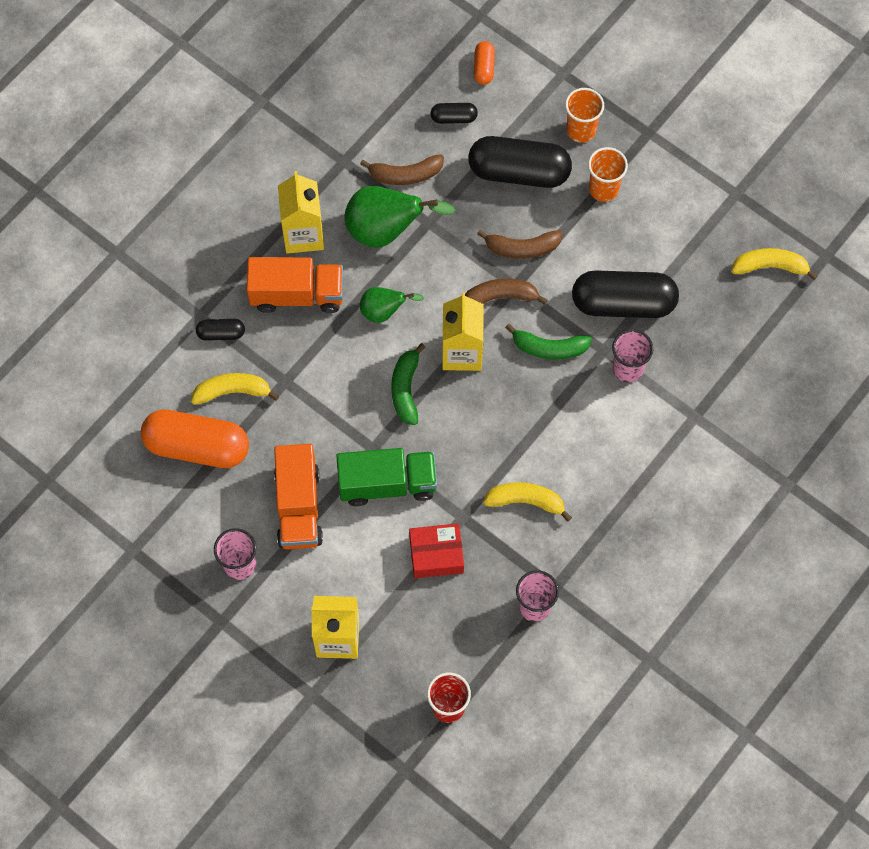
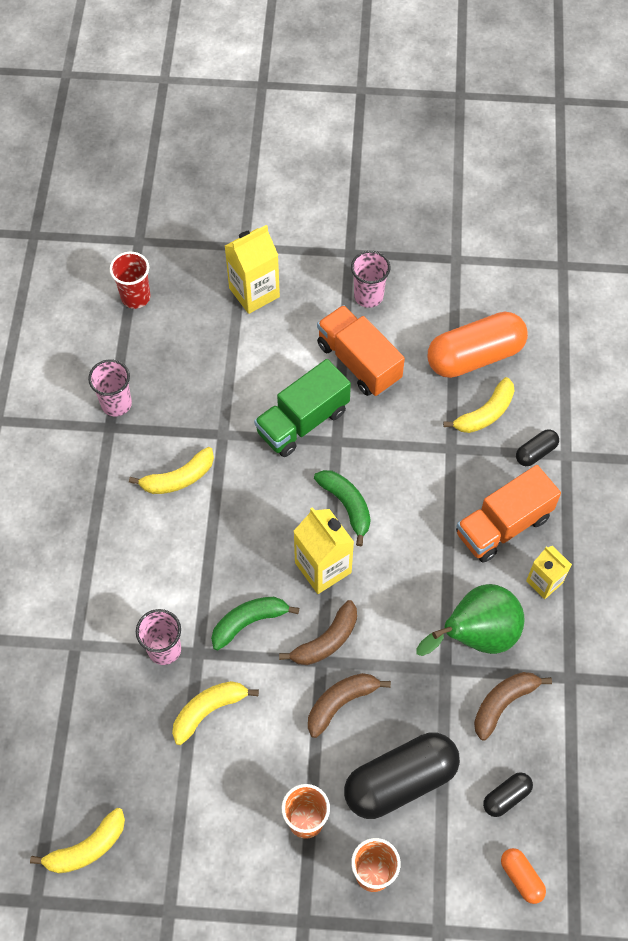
camera: 145 degrees right, 5 degrees down
(303, 235) = (544, 582): yellow carton -> yellow carton, size x0.63
(384, 311) = (418, 559): green pear -> none
(436, 554) = (223, 394): red box -> none
(623, 303) = (209, 710): black capsule -> yellow banana

